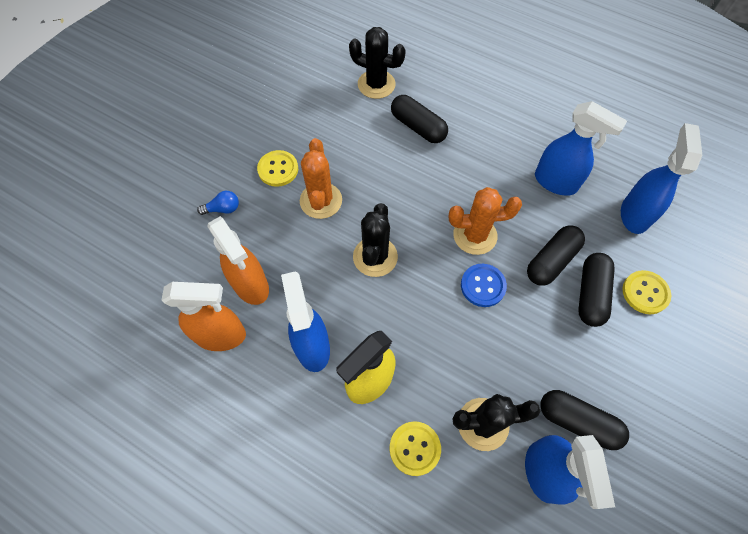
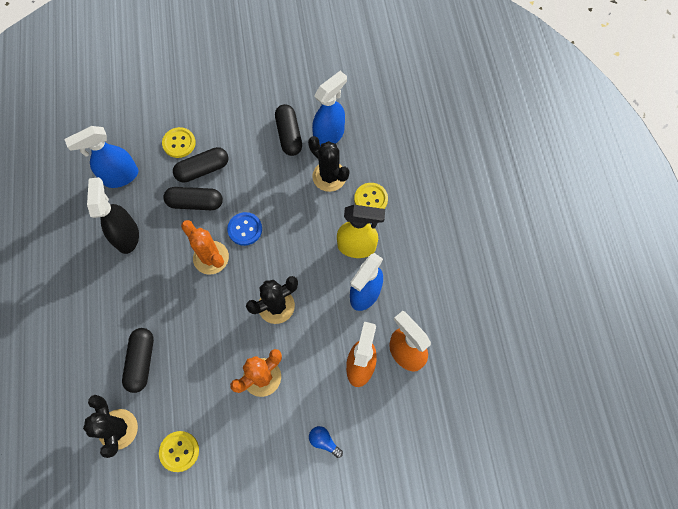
camera: 130 degrees left, 5 degrees up
(278, 169) = (260, 433): yellow button -> yellow button (179, 451)
(556, 182) = (127, 236): blue spray bottle -> black spray bottle

